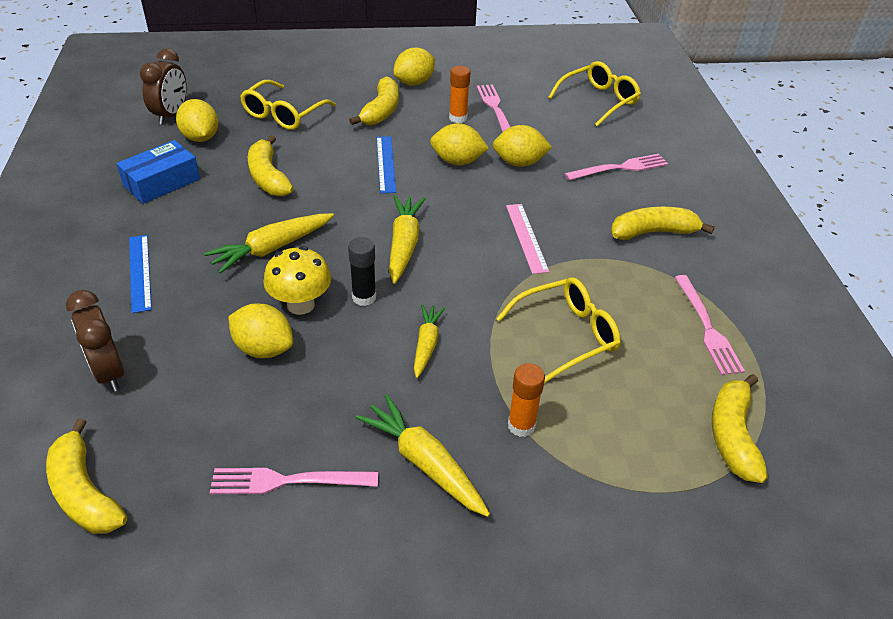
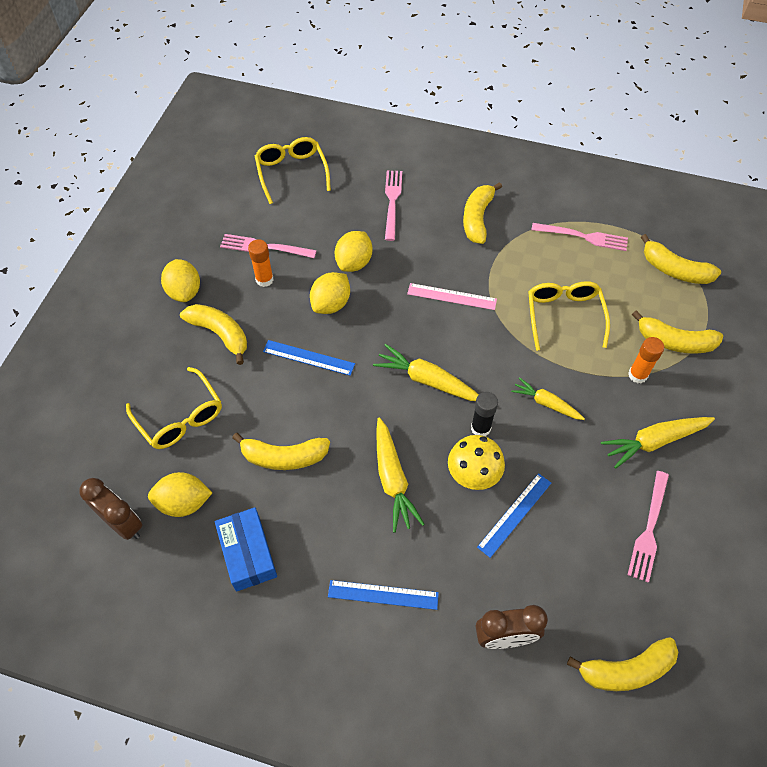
camera: 65 degrees left, 15 degrees up
(264, 348) = (515, 514): yellow lemon -> blue ruler
(604, 458) = (675, 342): none -> yellow banana

